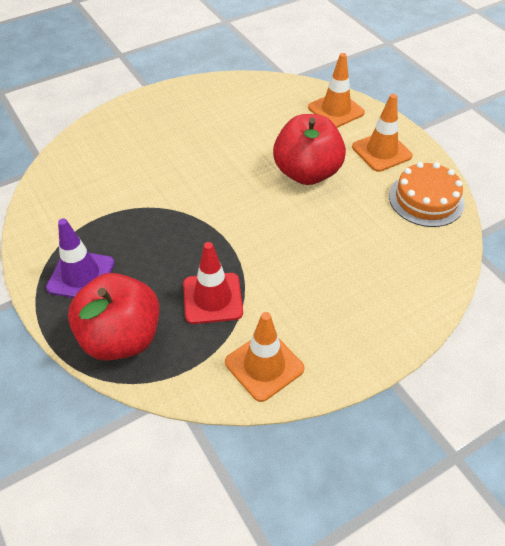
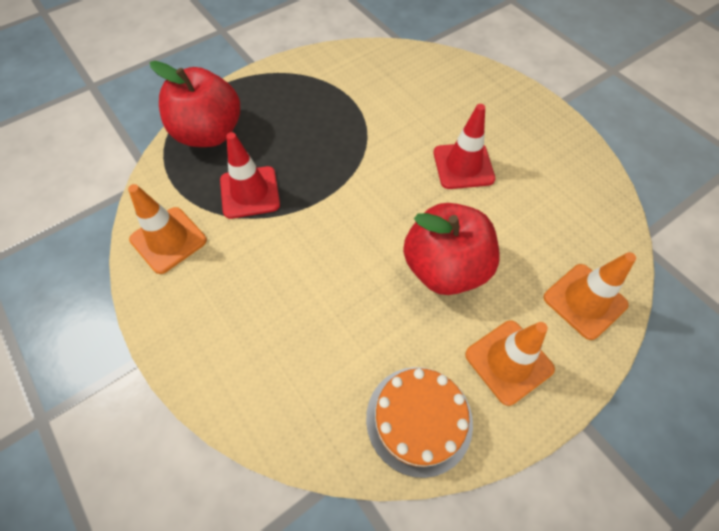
camera: 85 degrees right, 10 degrees up
(81, 275) = (278, 97): purple traffic cone -> none
(207, 150) = (463, 166): none -> red traffic cone

